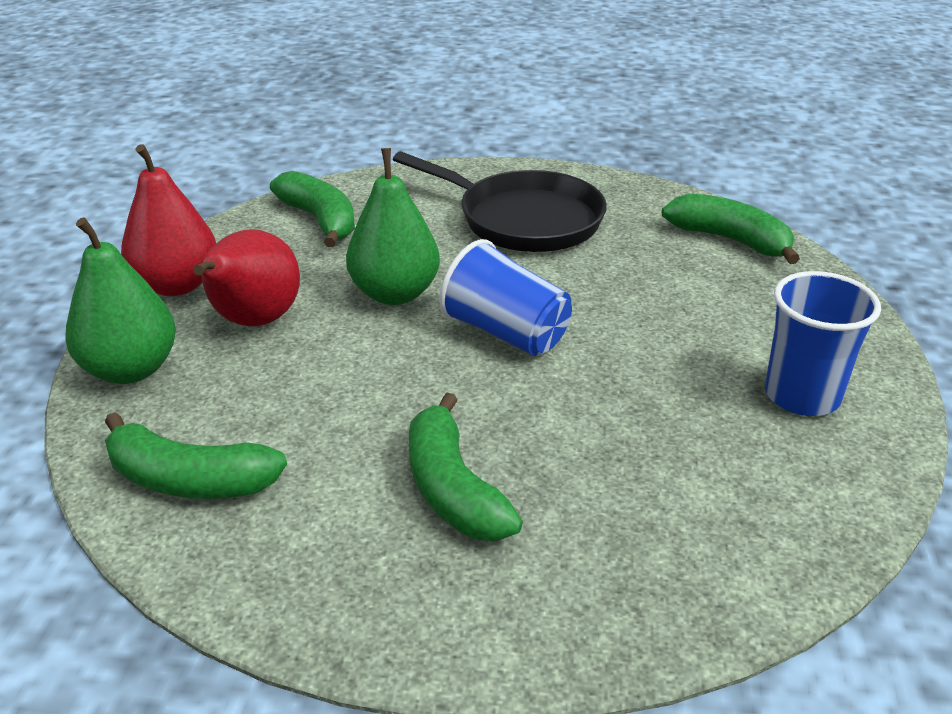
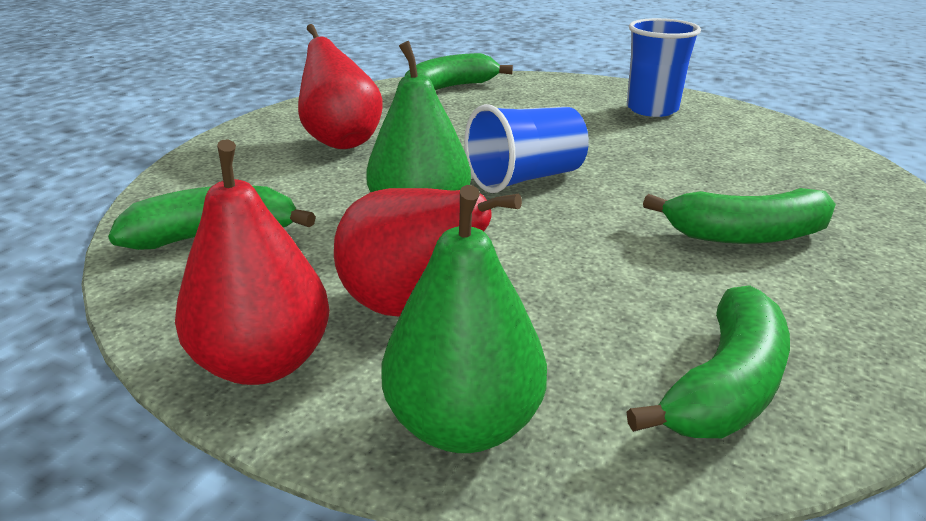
camera: 70 degrees left, 5 degrees down
(523, 219) = (341, 141): black pan -> red pear

